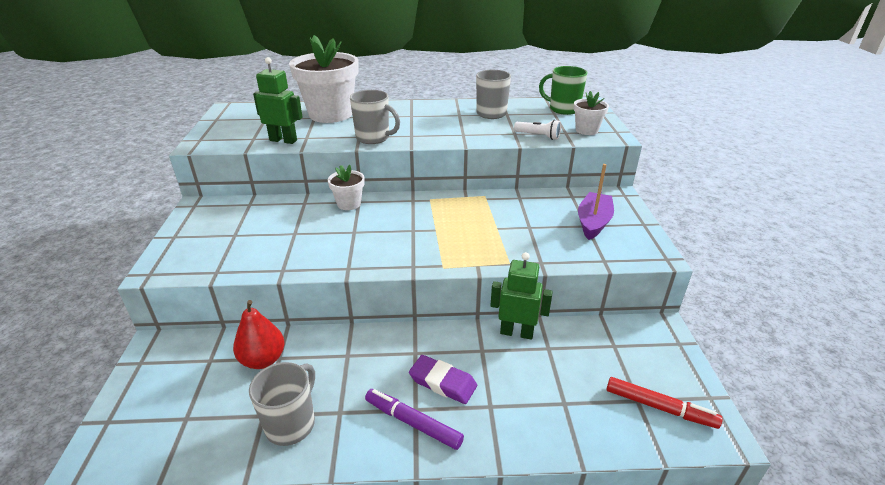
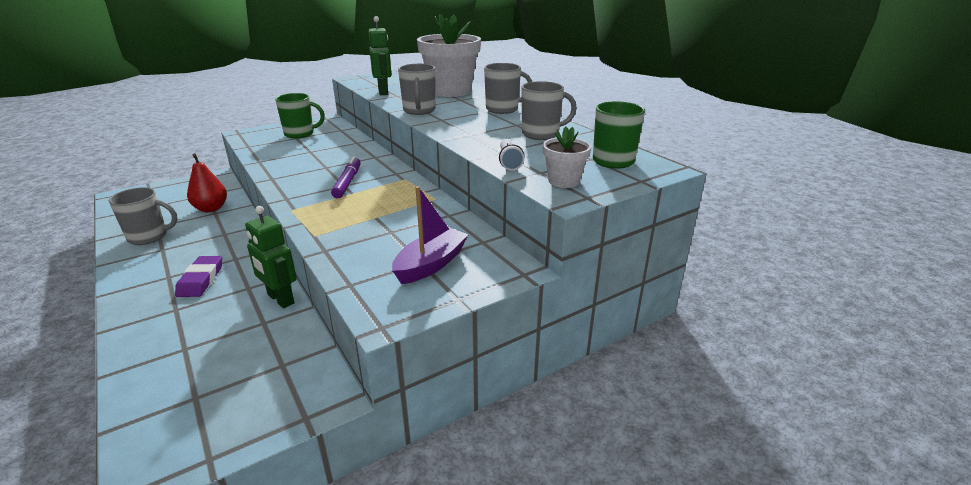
camera: 60 degrees right, 5 degrees down
(225, 230) = (300, 134): none -> green mug
(349, 204) = (367, 155): white flower pot -> none
(413, 423) = (152, 279): purple marker -> purple marker (347, 182)
(415, 109) = (503, 109): none -> grey mug
(516, 332) = (280, 299): green robot -> green robot turned 150 degrees clockwise
(593, 222) = (431, 264): purple boat -> purple boat turned 45 degrees counterclockwise
(659, 407) = (185, 416): red marker -> none

